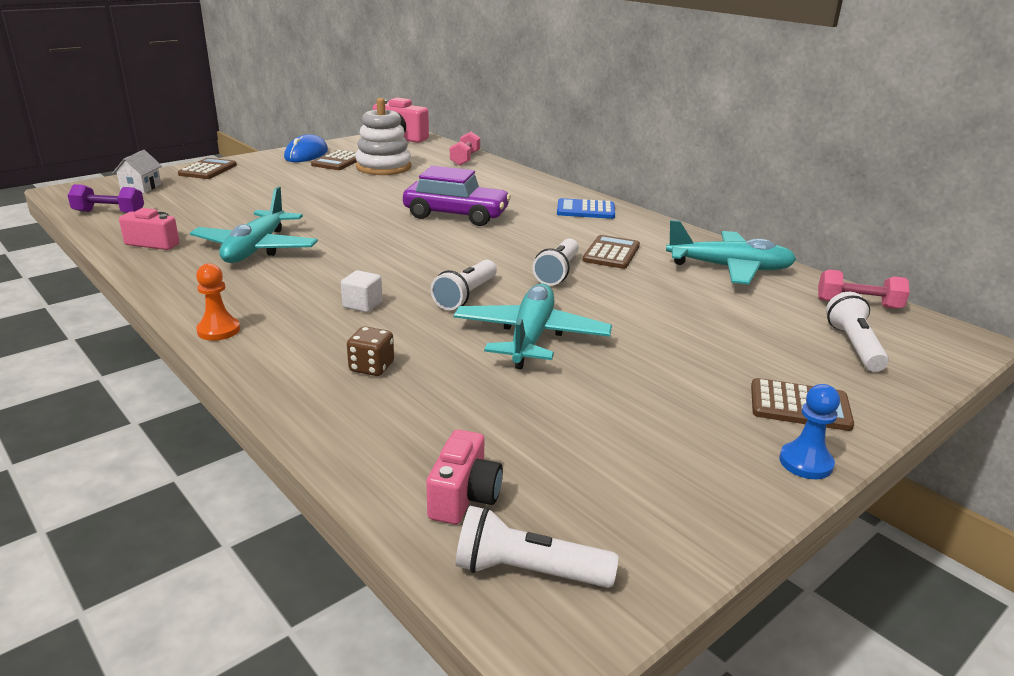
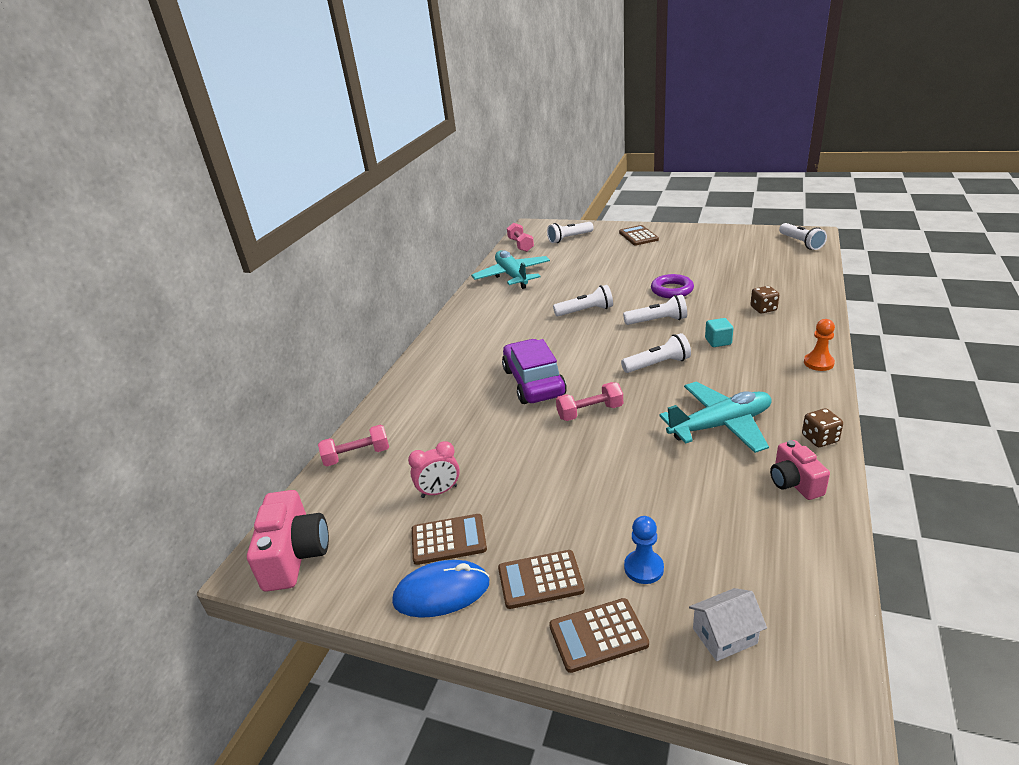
camera: 115 degrees left, 5 degrees up
(109, 213) = (805, 581): purple dumbbell -> none
(157, 272) = (820, 438): none -> brown dice
(362, 305) = (718, 341): white cube -> turquoise cube
(373, 218) = (590, 412): none -> pink dumbbell
(383, 167) = (439, 491): white stacking toy -> pink clock
(384, 263) = (658, 364): none -> white flashlight
(464, 497) = (793, 260): pink camera -> none
(530, 337) = (672, 290): turquoise plane -> purple ring
(585, 210) = (458, 341): blue calculator -> none
(611, 253) = (533, 308): brown calculator -> brown calculator (540, 580)
(805, 463) = (675, 228): blue pawn -> blue pawn (643, 568)

